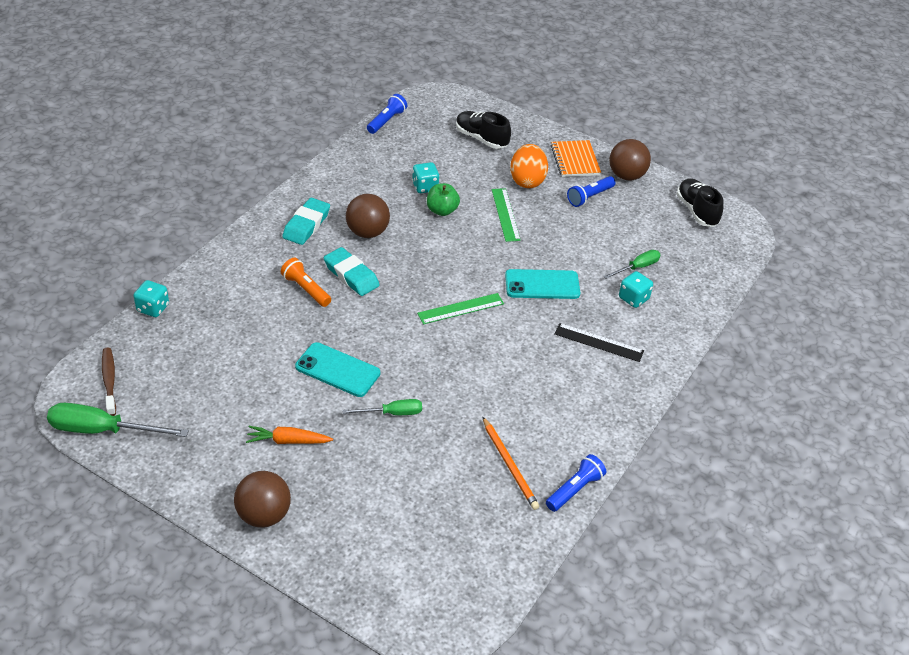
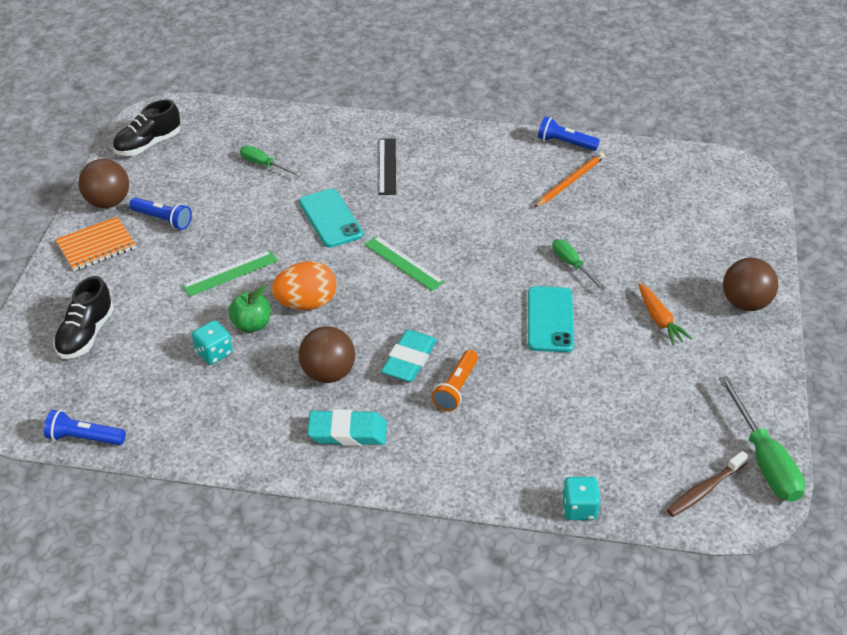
camera: 110 degrees left, 0 degrees up
(527, 180) = (156, 273): orange egg -> orange egg (306, 303)
(633, 298) = (312, 158): turquoise dice -> none

